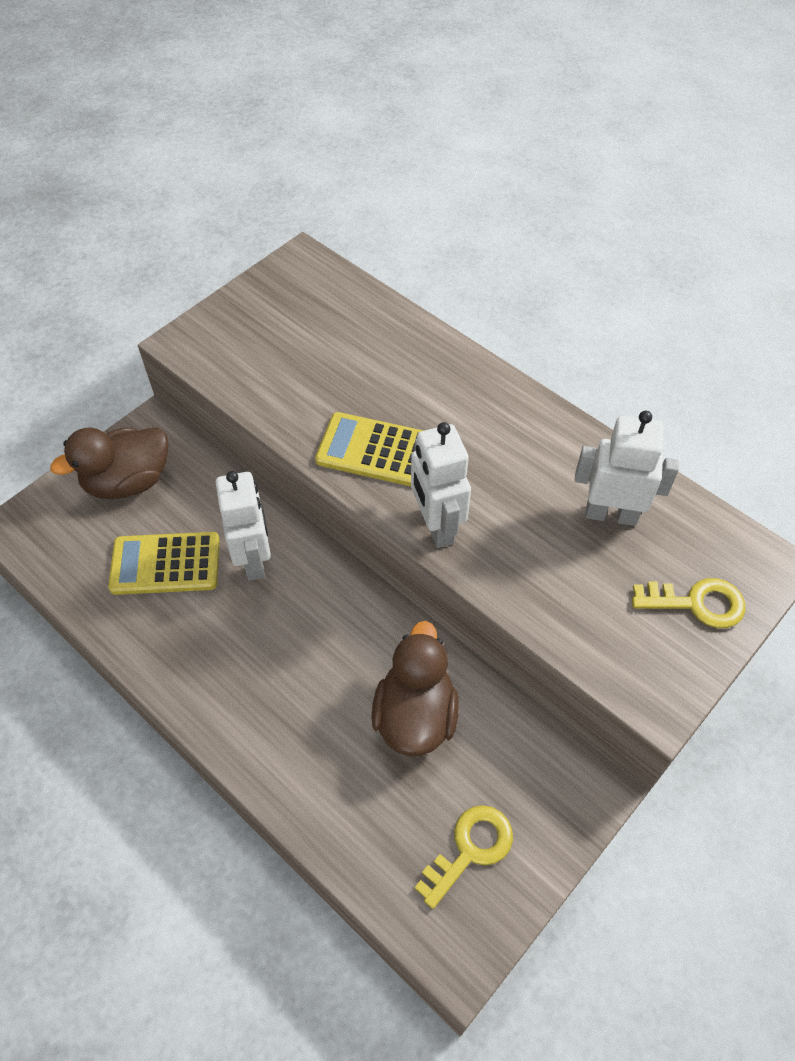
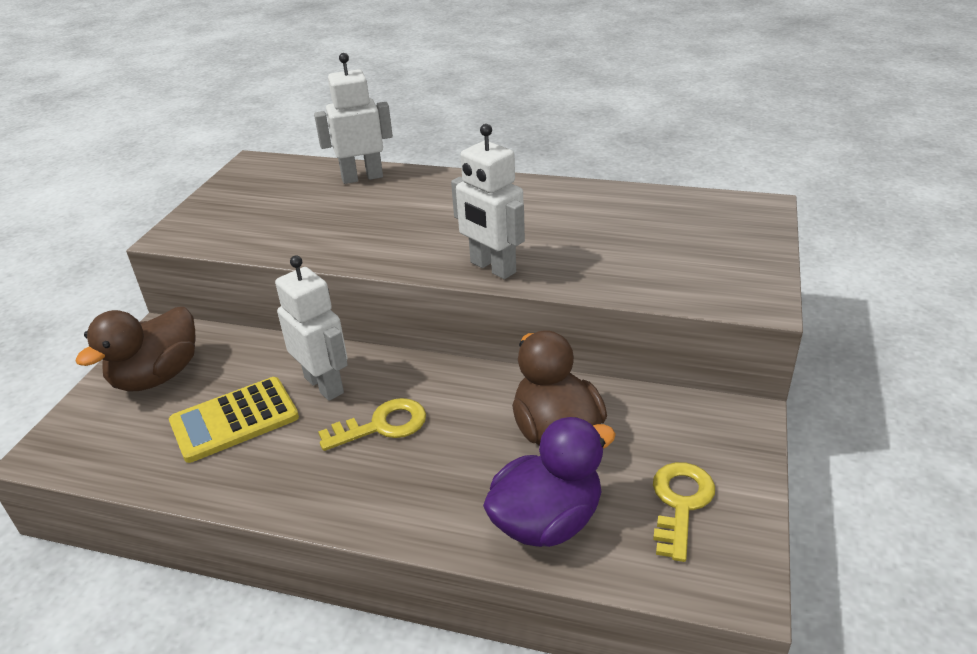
camera: 25 degrees left, 20 degrees down
(350, 806) = (546, 521): none -> purple duck
(375, 450) = (403, 243): yellow calculator -> none
(611, 514) = (625, 218): white robot -> white robot (362, 177)
(696, 603) = (732, 241): yellow key -> yellow key (382, 425)

